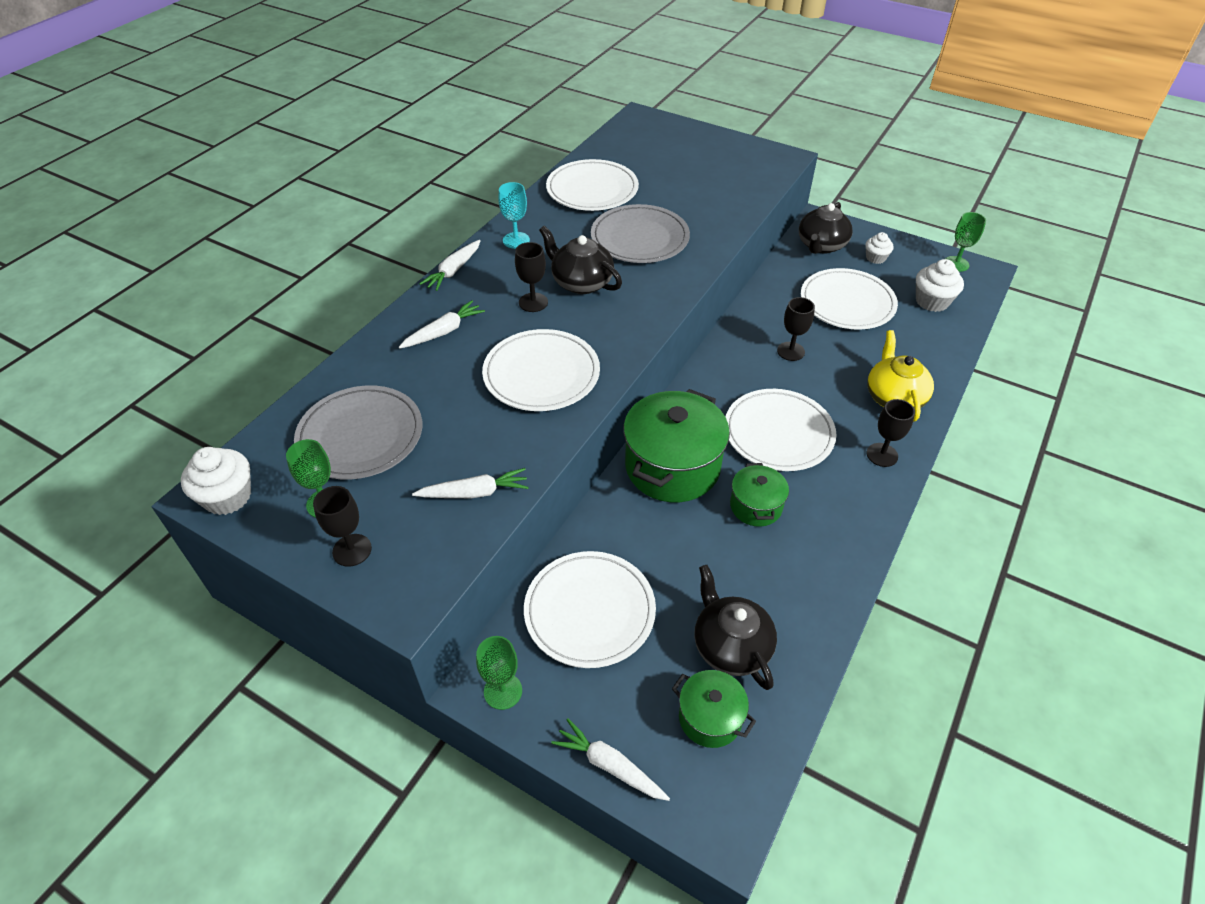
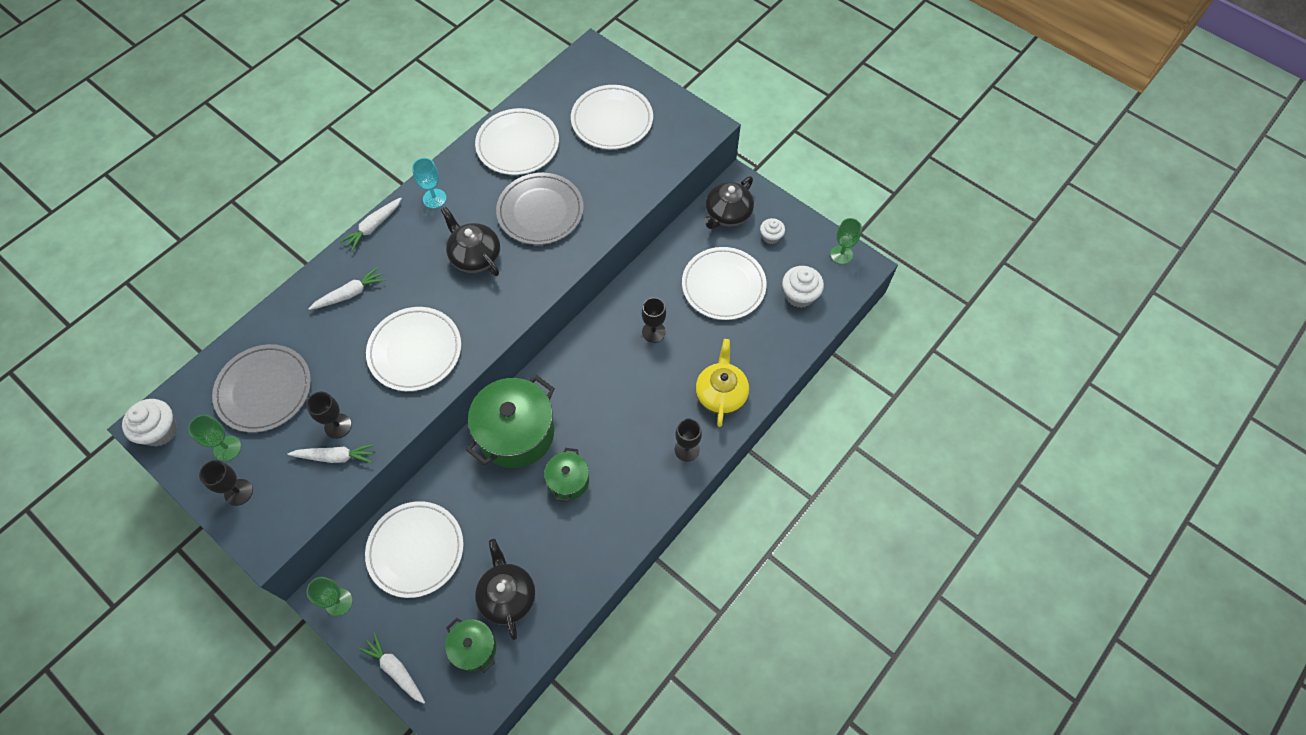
camera: 10 degrees right, 15 degrees up
(533, 302) = (429, 273): black goblet -> black goblet (338, 426)
(778, 433) = (612, 414): white plate -> white plate (612, 120)

